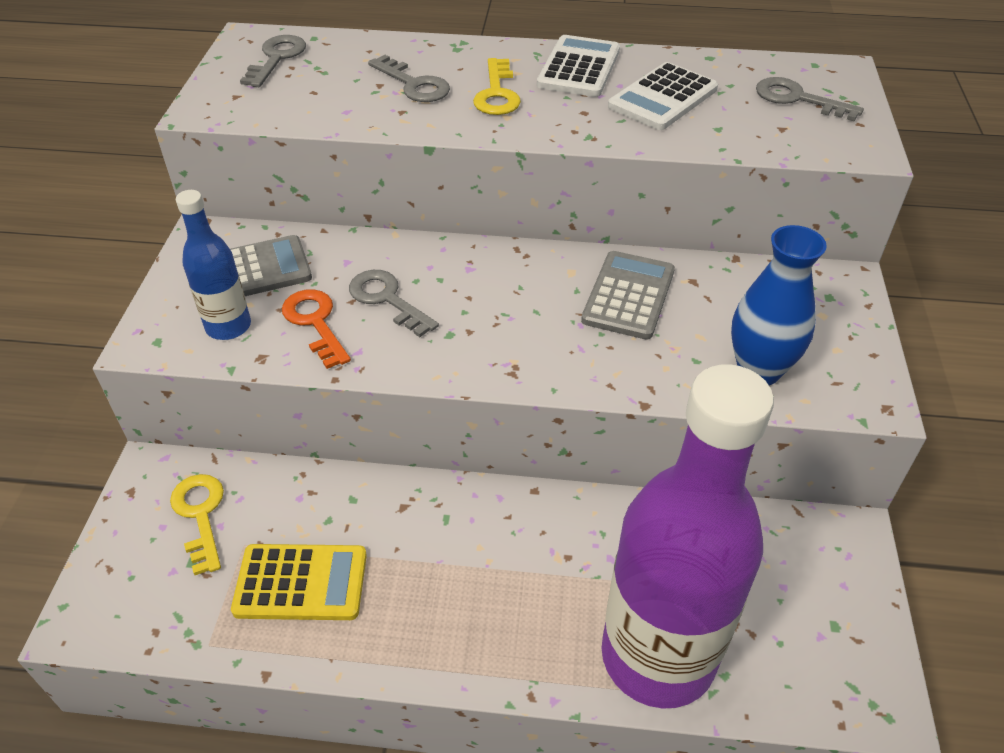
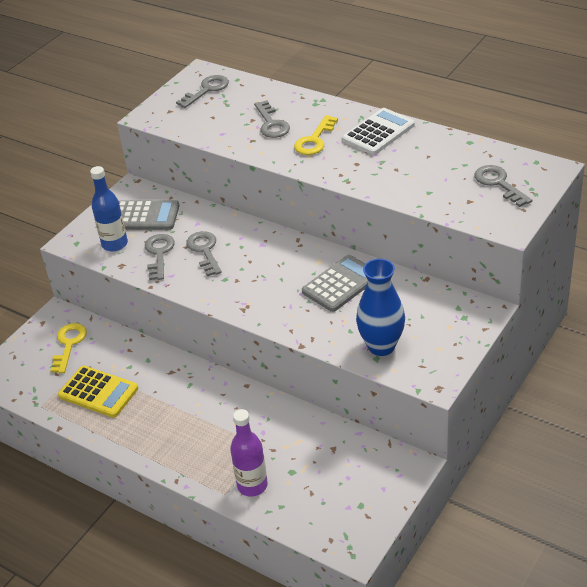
camera: 30 degrees right, 5 degrees down
(315, 323) = (159, 254): orange key -> grey key
(657, 656) = (252, 485): purple bottle -> purple bottle, size x0.46
(663, 98) = (412, 164): white calculator -> none

